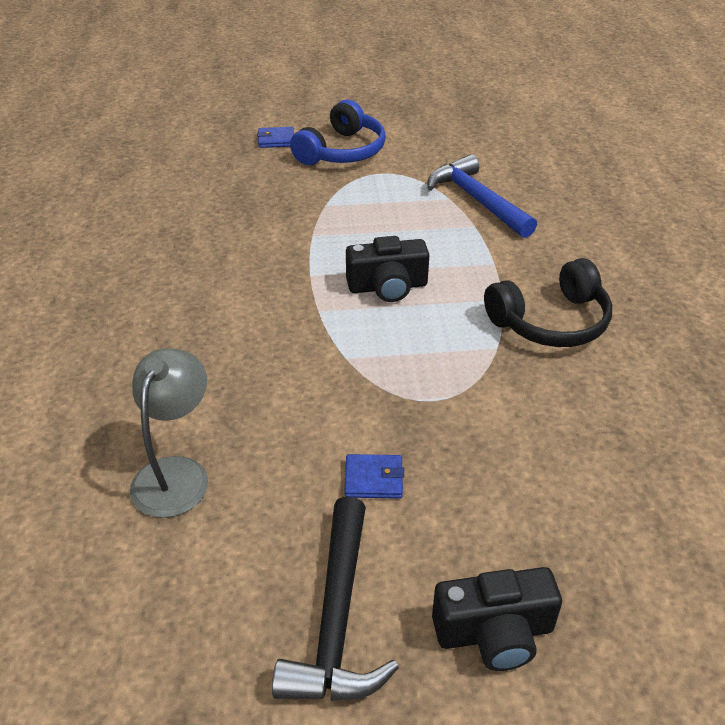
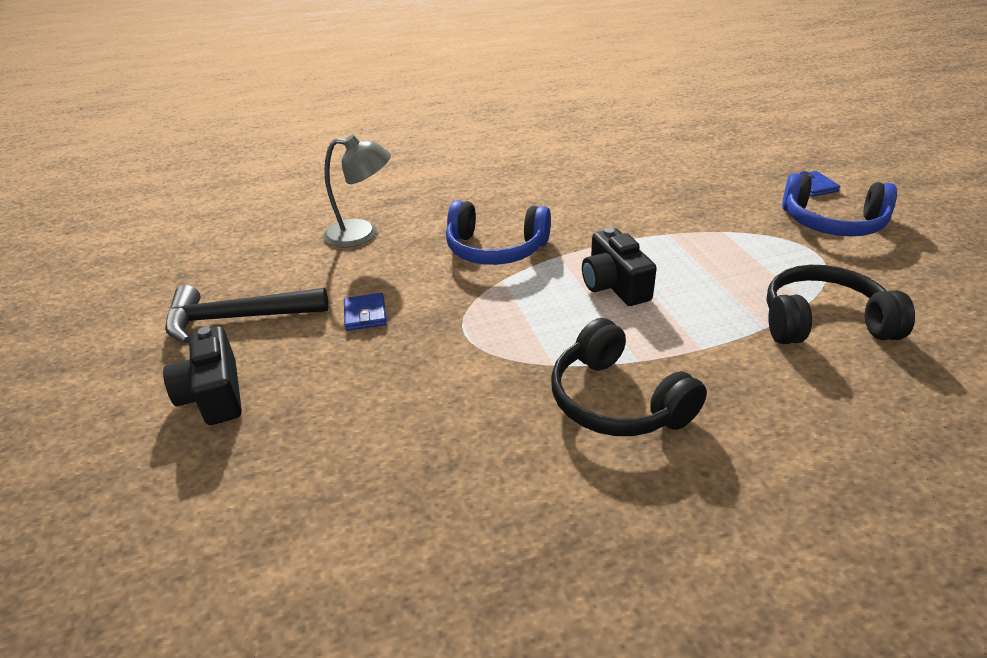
camera: 80 degrees right, 5 degrees down
(282, 354) = (495, 249): none -> blue headphones
(476, 200) = (823, 322): blue hammer -> black headphones

